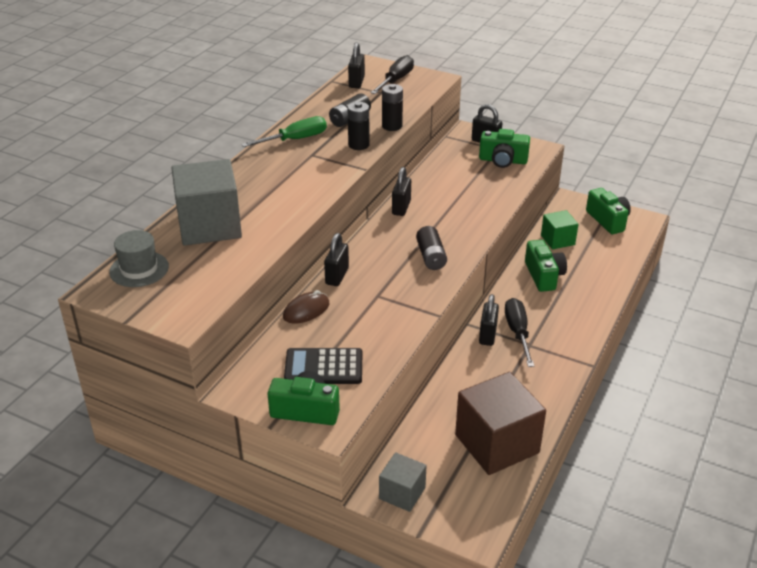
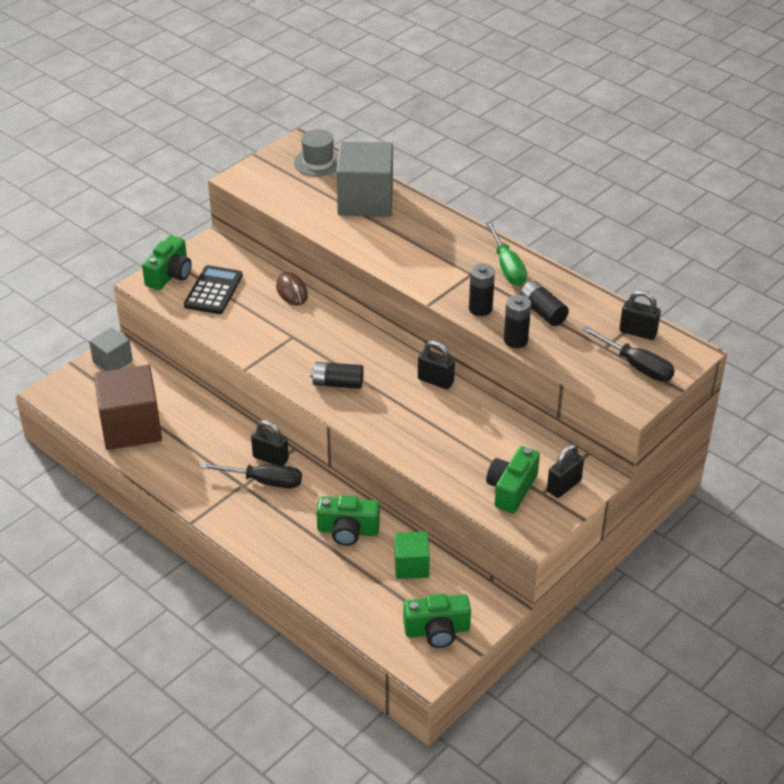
camera: 105 degrees right, 5 degrees up
(337, 276) = (333, 316): black padlock -> none

